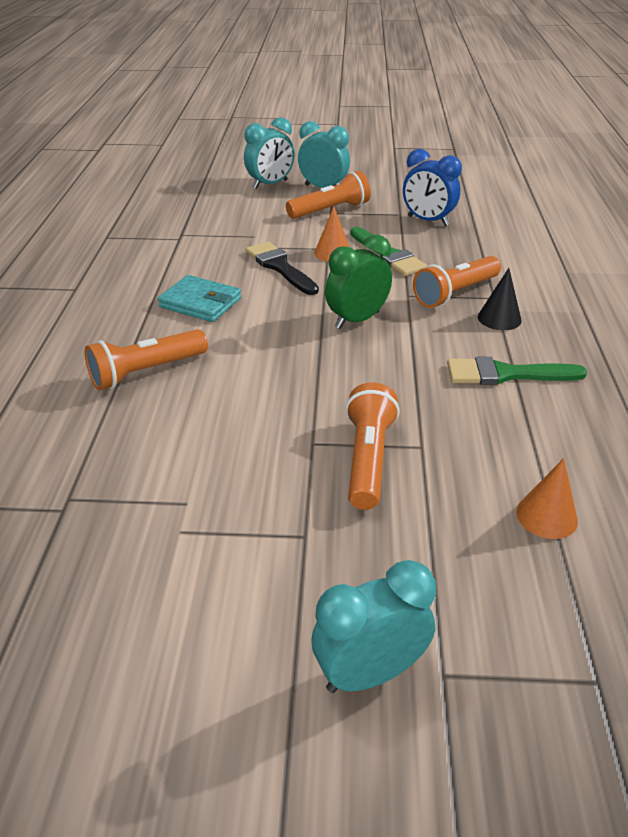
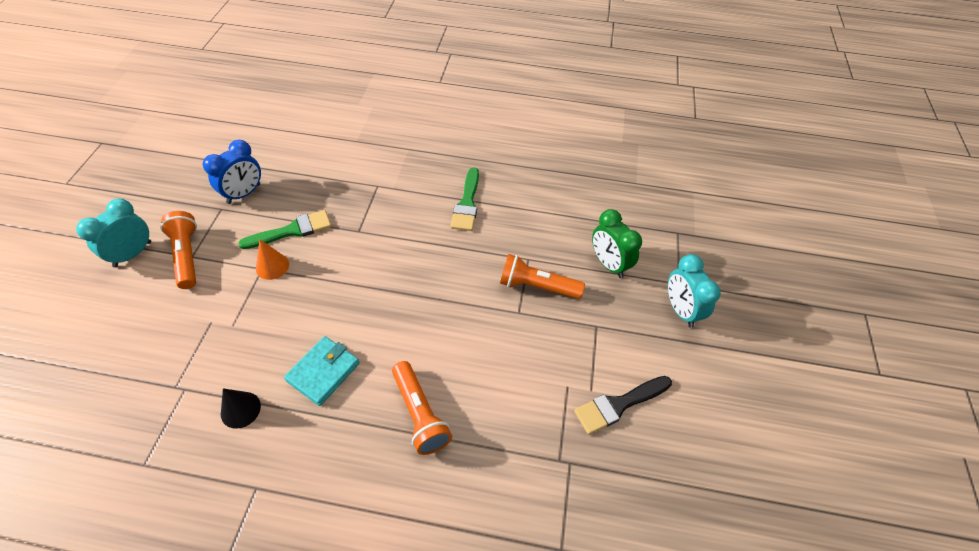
camera: 85 degrees left, 15 degrees up
(270, 184) = (94, 298): turquoise clock -> none
(280, 267) = (282, 307): black brush -> black brush (618, 405)
(357, 320) = (384, 267): green clock -> green clock (608, 264)
(455, 293) = (365, 204): orange flashlight -> none
(499, 318) = (405, 190): black cone -> black cone (240, 409)
(546, 516) = (586, 220): orange cone -> none

